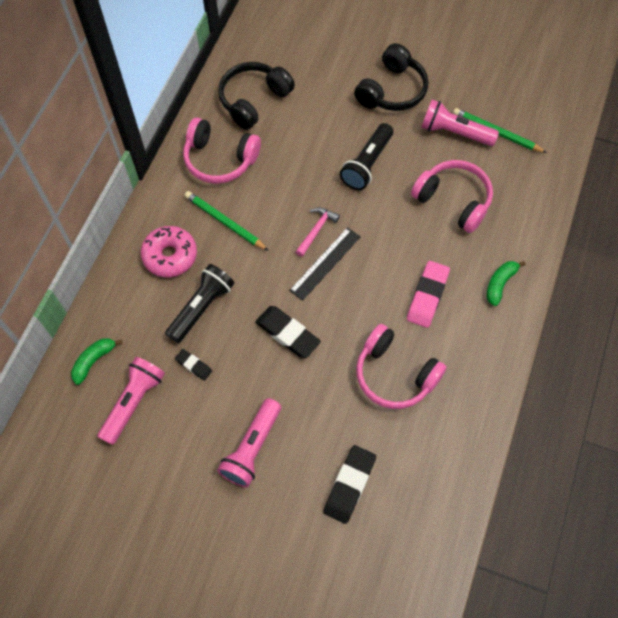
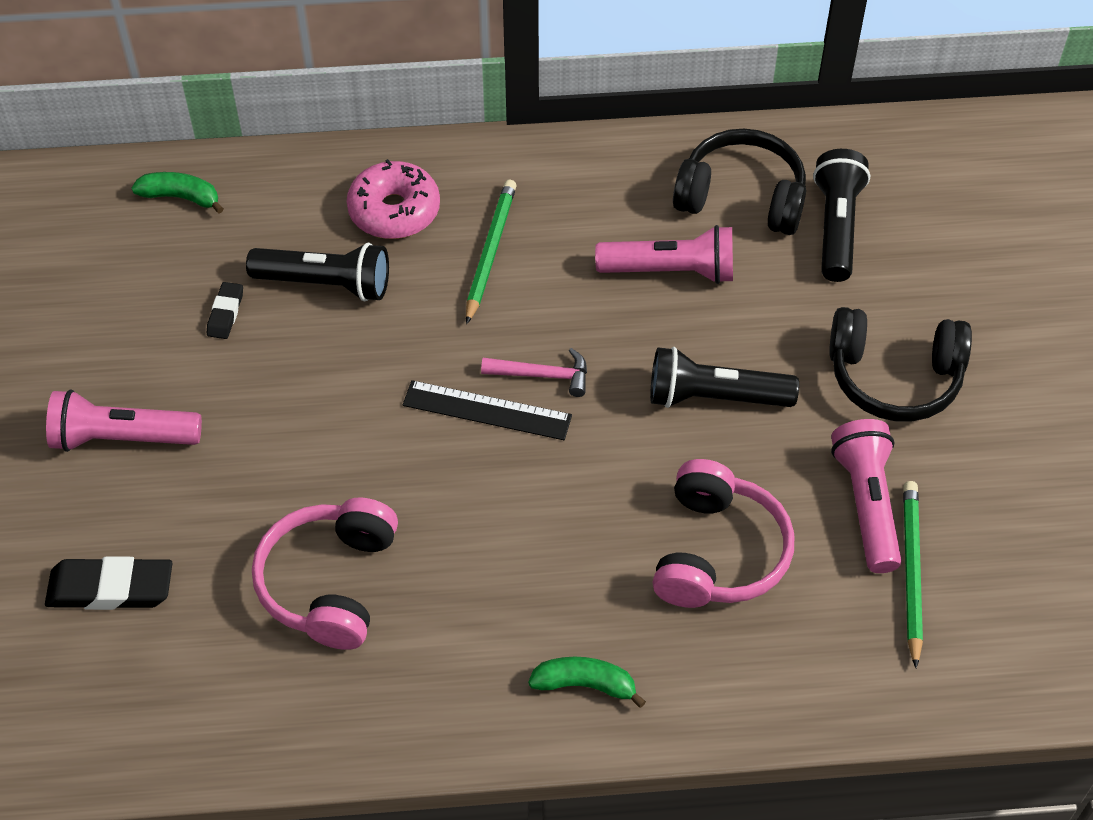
camera: 65 degrees right, 10 degrees down
(134, 402) = (136, 268): pink flashlight -> pink flashlight (671, 271)
(220, 159) = (600, 200): pink headphones -> none
(287, 333) = (334, 409): black eraser -> none
(294, 71) = (836, 227): none -> black flashlight
(427, 296) = (501, 579): pink eraser -> none

